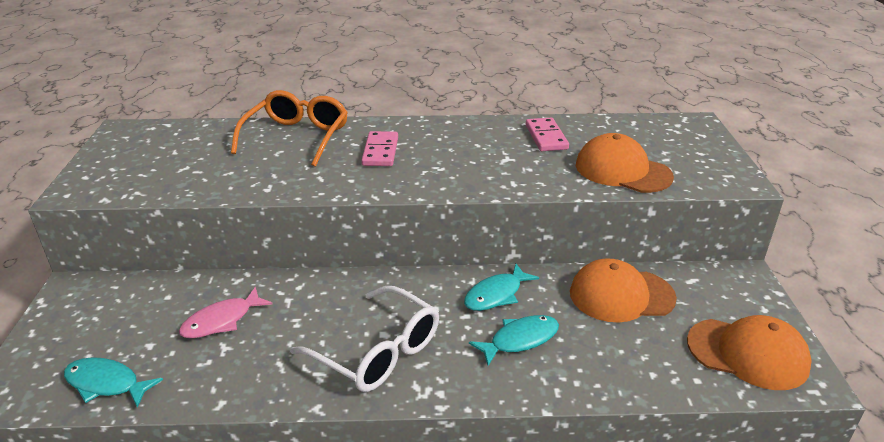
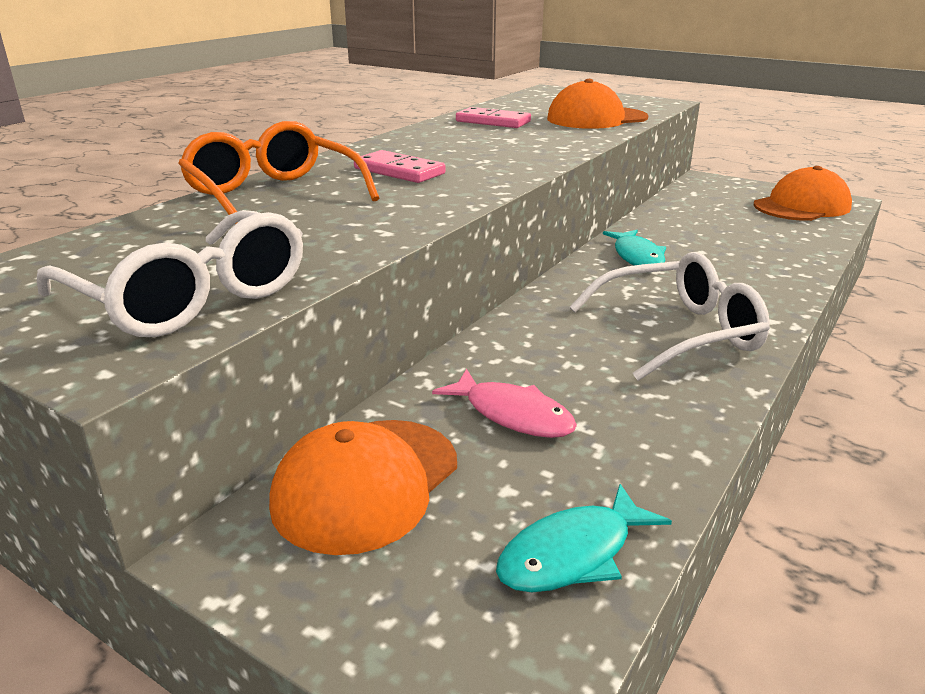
camera: 55 degrees left, 5 degrees down
(145, 179) = (191, 298): none -> white glasses
(221, 321) = (513, 415): pink fish -> pink fish turned 45 degrees counterclockwise
(520, 340) = (718, 267): turquoise fish -> none
(621, 295) = (690, 217): orange cap -> orange cap (366, 483)

